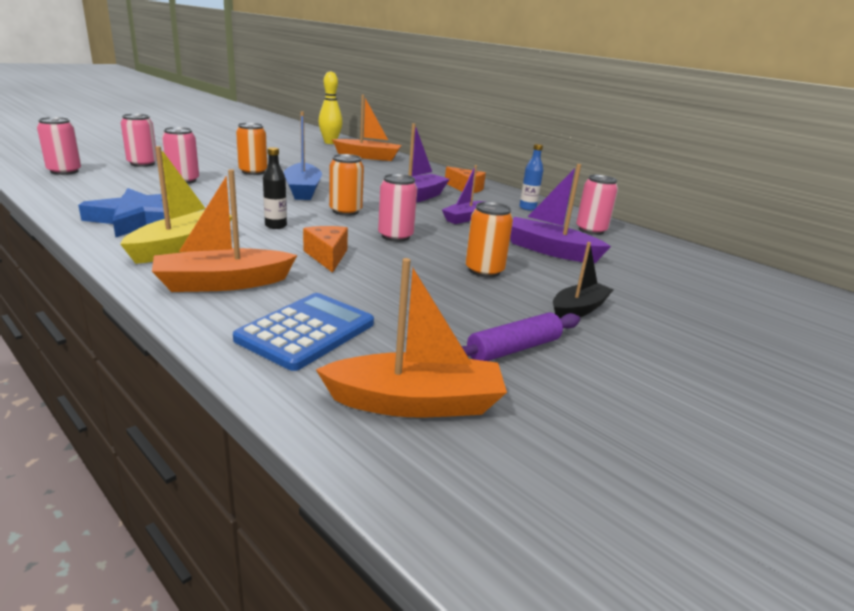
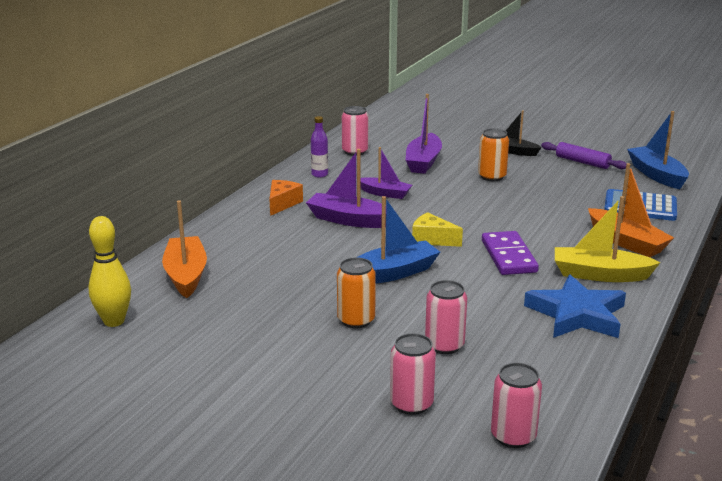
camera: 105 degrees left, 0 degrees up
(276, 226) = (508, 256): black bottle -> purple domino
(327, 256) = (539, 224): orange cheese -> none
(345, 211) = (432, 239): orange can -> yellow cheese
(395, 236) = (466, 210): pink can -> none
(416, 402) = (656, 175): orange boat -> blue boat
(527, 208) = (319, 174): blue bottle -> purple bottle

